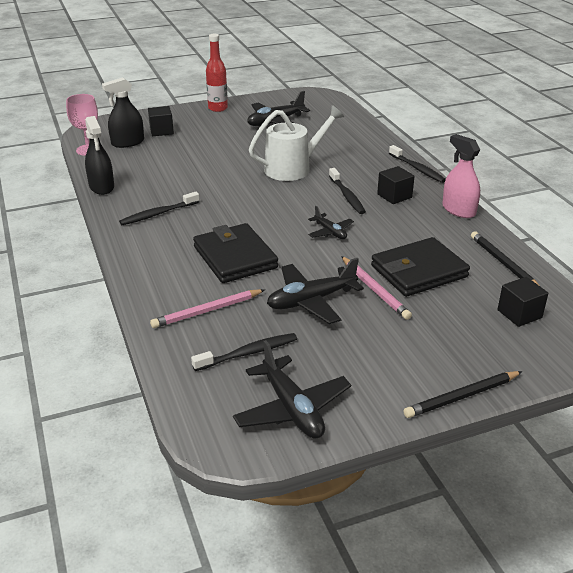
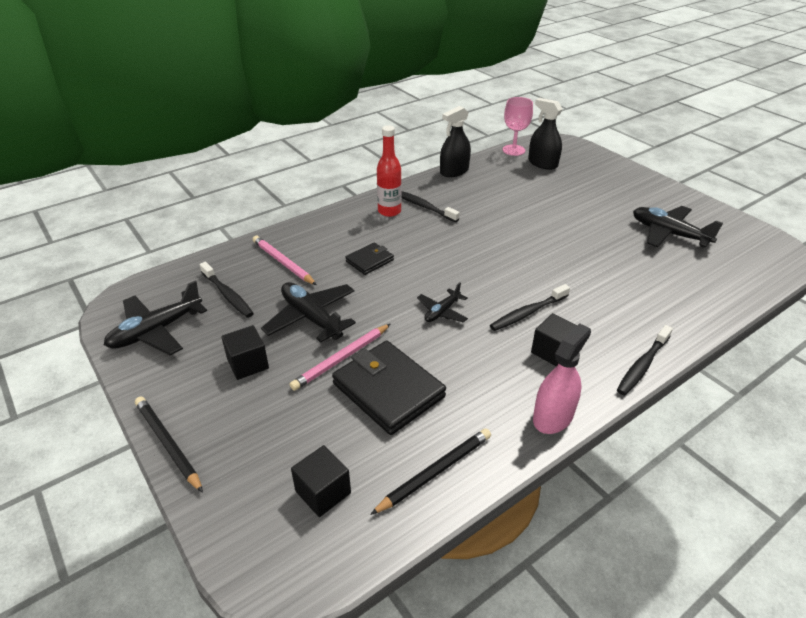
camera: 75 degrees right, 5 degrees up
(161, 131) = (581, 174): black cube -> black cube (248, 364)
(218, 108) = (664, 192): red bottle -> red bottle (389, 211)
(235, 257) = (370, 261): black wallet -> black wallet, size x0.53
(293, 168) = (565, 264): white watering can -> none

